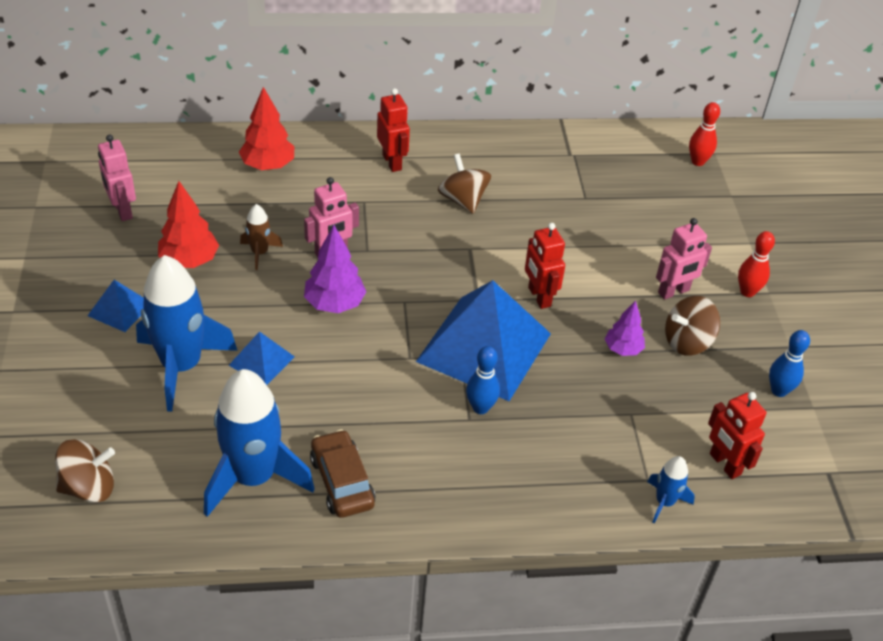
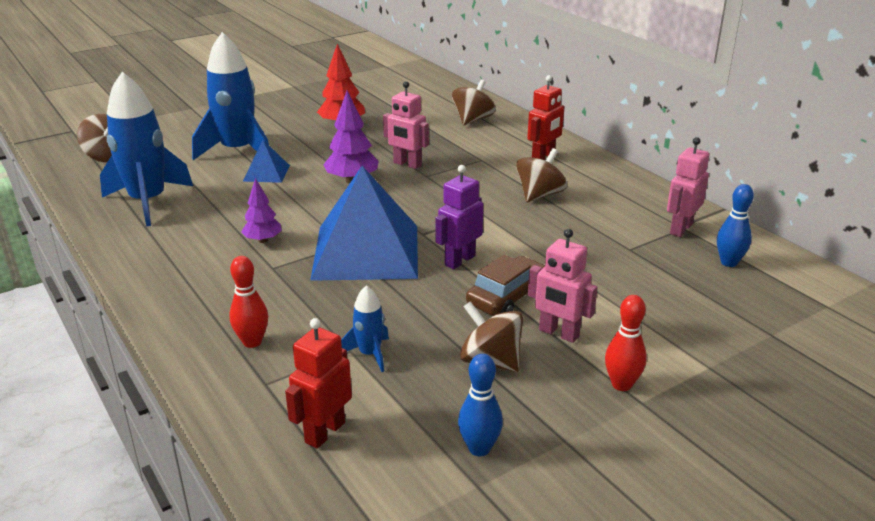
camera: 65 degrees right, 15 degrees down
(120, 309) = (274, 120): blue pyramid -> none
(122, 211) = (367, 95): pink robot -> pink robot (680, 229)
(260, 253) = (377, 142): brown rocket -> none
(268, 166) = (473, 120): red tree -> brown spinning top
(342, 482) = (164, 234): brown car -> brown car (507, 297)
(480, 408) = (290, 269): blue bowling pin -> blue bowling pin (729, 262)
(539, 297) = (459, 260): red robot -> purple robot
(623, 349) = (437, 323): purple tree -> purple tree (263, 240)
(664, 502) = (240, 402): blue rocket -> blue rocket (370, 354)
(698, 162) = (792, 298): red bowling pin -> red bowling pin (252, 342)

